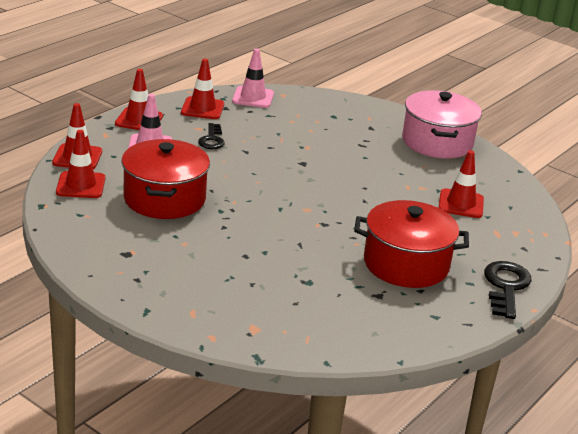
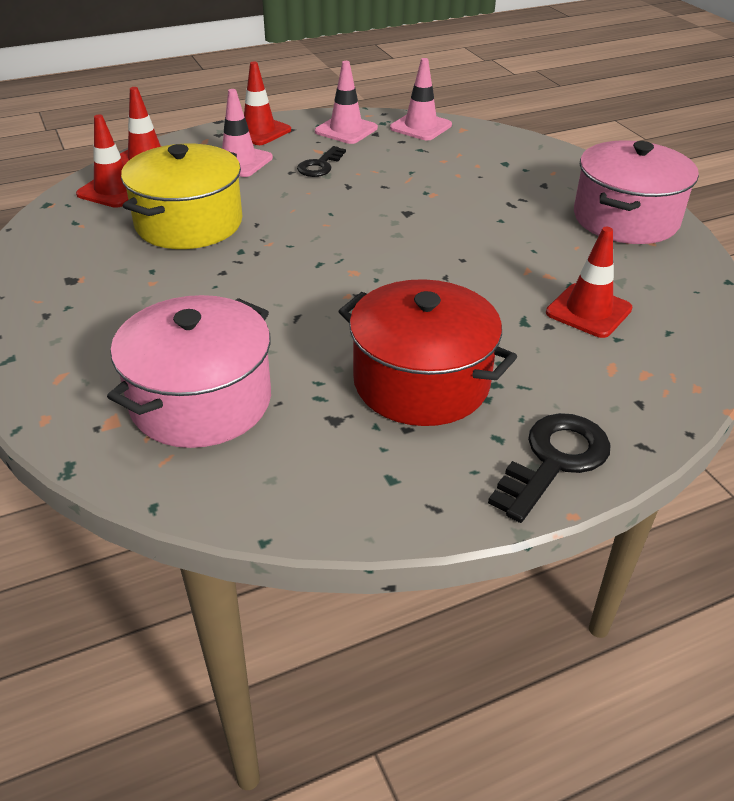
camera: 30 degrees right, 10 degrees up
(164, 199) = (189, 223): red pot -> yellow pot
(202, 108) = (346, 130): red traffic cone -> pink traffic cone
(294, 304) = (201, 401): none -> pink pot

